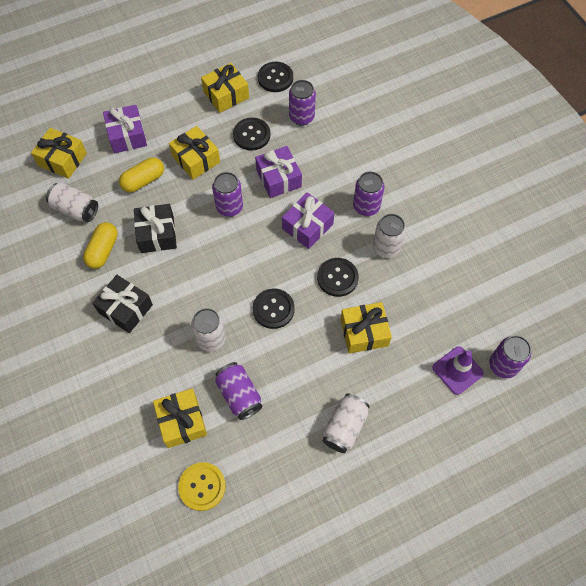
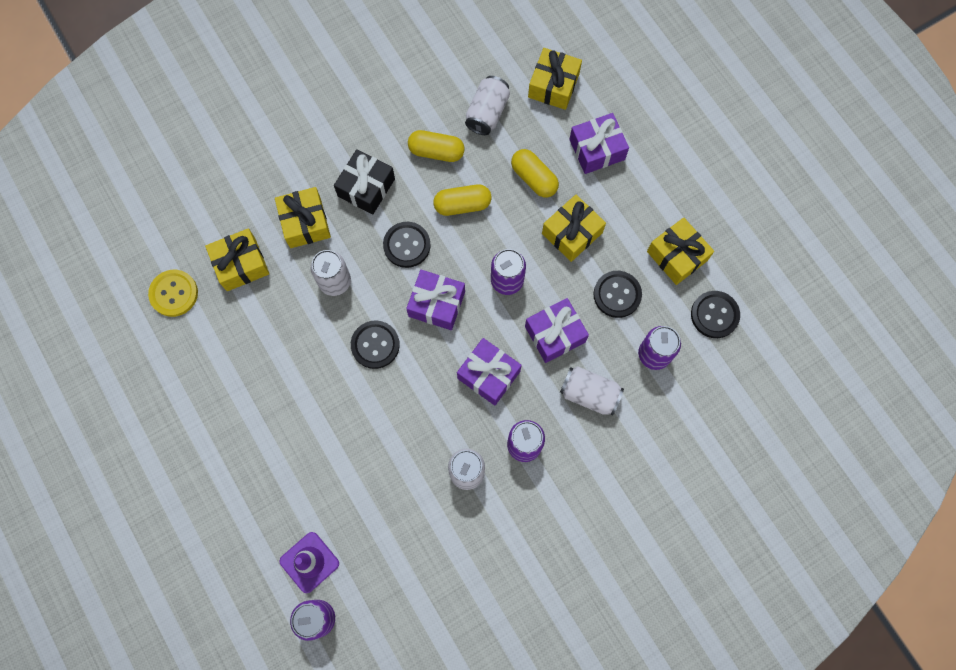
camera: 85 degrees right, 10 degrees up
(157, 234) = (462, 205): black gift -> yellow capsule
(239, 395) = (272, 319): purple can -> none
(242, 260) = (436, 304): none -> purple gift
(337, 278) = (421, 415): black button -> black button (407, 245)
(344, 427) = (238, 434): white can -> white can (589, 394)
(364, 332) = (352, 450): yellow gift -> yellow gift (305, 223)

